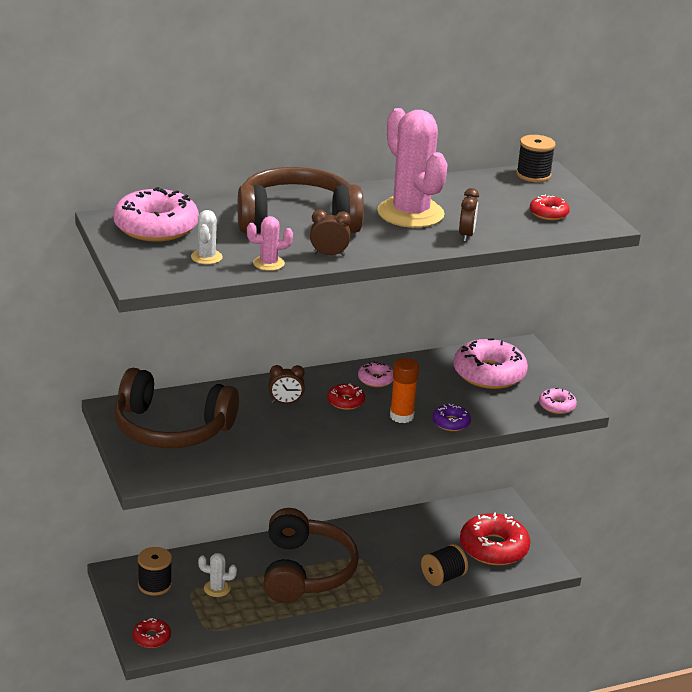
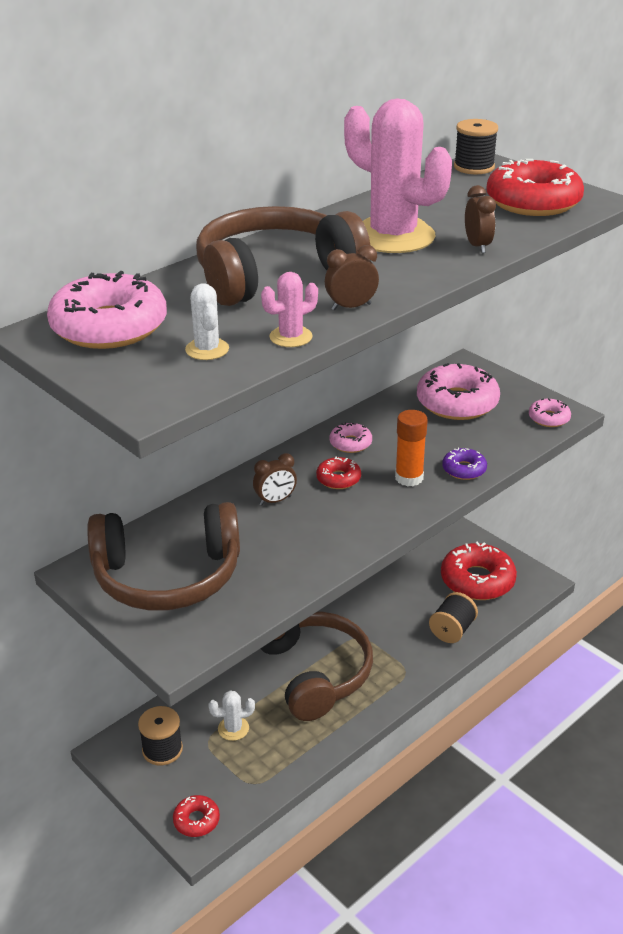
camera: 20 degrees left, 5 degrees up
(548, 213) = (533, 202): red donut -> red donut, size x2.02

